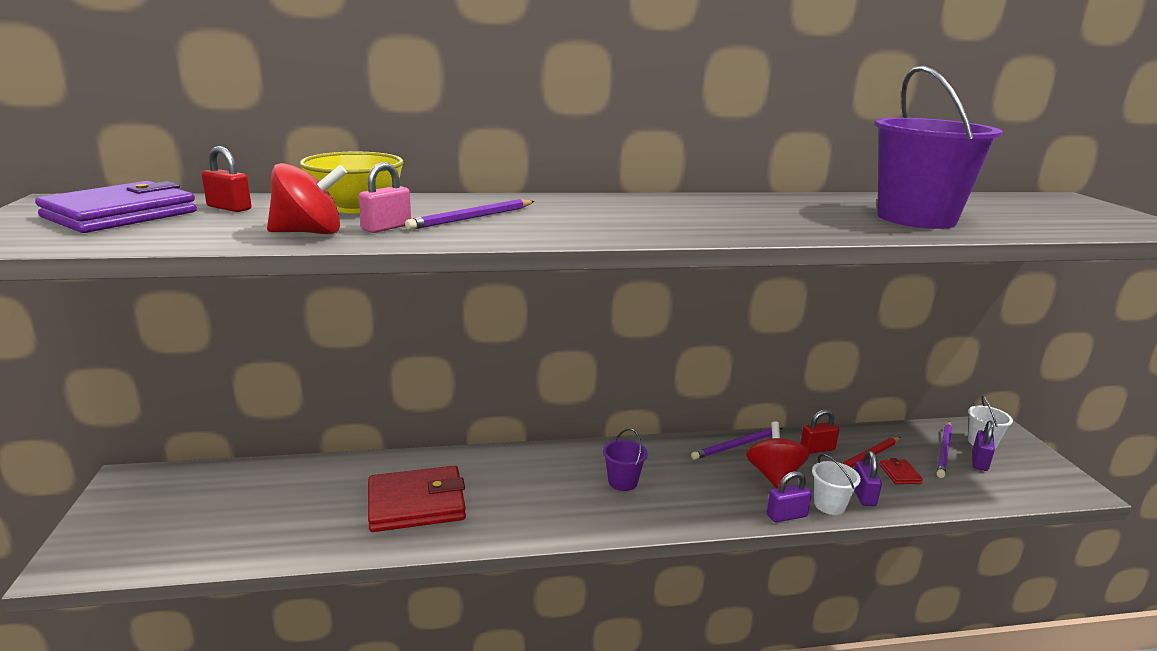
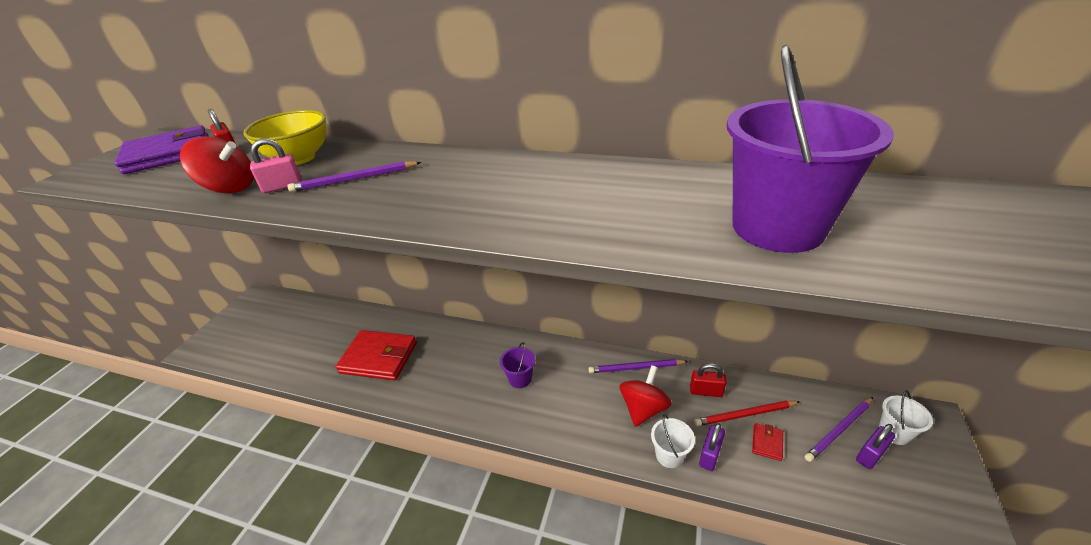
camera: 30 degrees right, 15 degrees up
(786, 516) = (622, 453): purple padlock -> none

